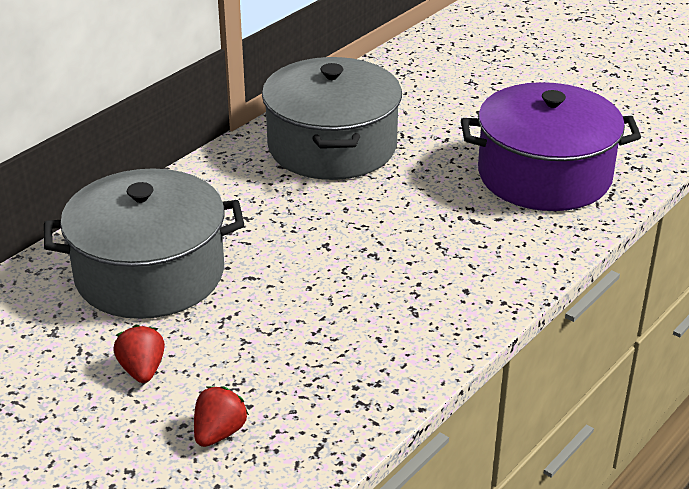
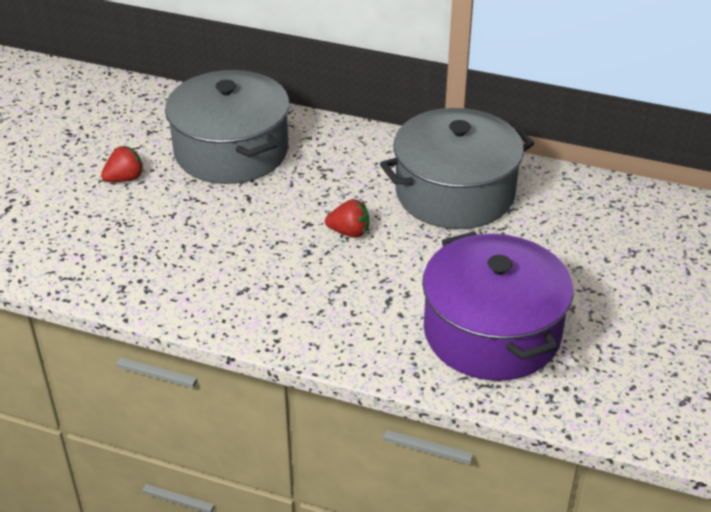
camera: 70 degrees right, 5 degrees up
(219, 433) = (72, 229): red strawberry -> red strawberry (349, 232)

